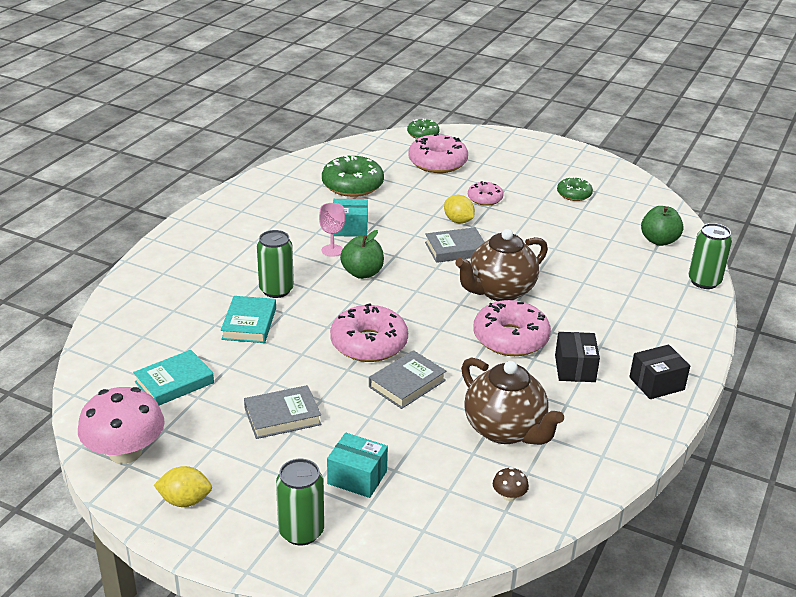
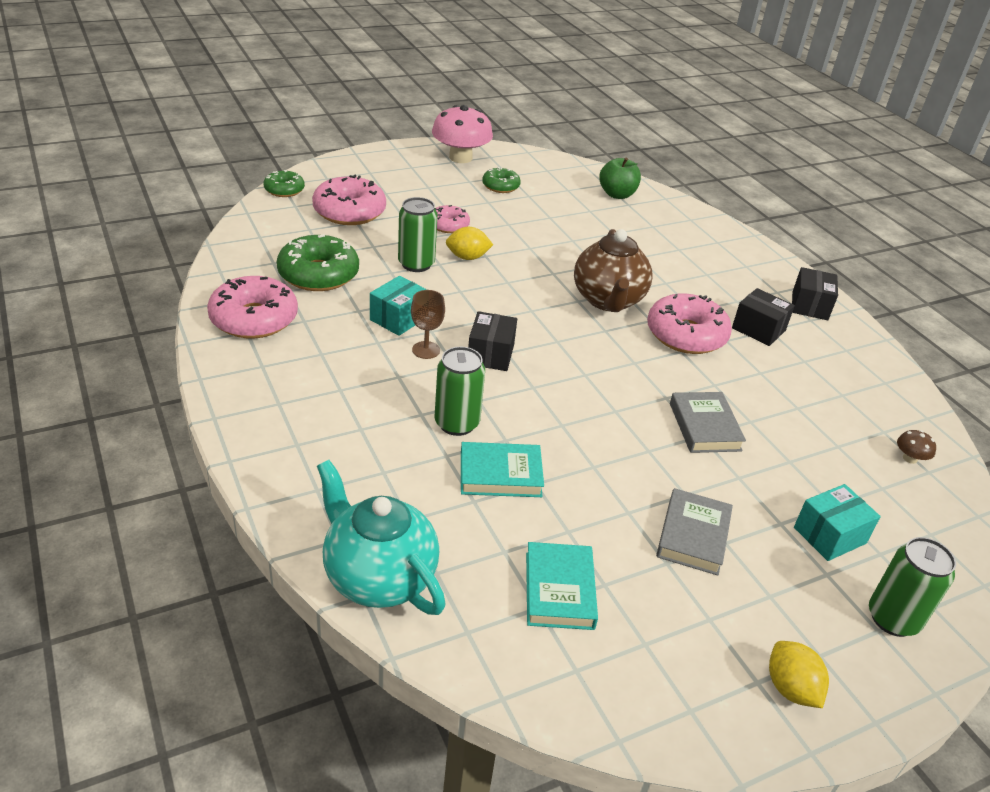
camera: 55 degrees left, 5 degrees up
(119, 320) = (378, 577): none -> turquoise teapot
(125, 452) = (664, 701): pink mushroom -> pink mushroom (460, 158)
(185, 501) = (790, 688): yellow lemon -> yellow lemon turned 60 degrees counterclockwise
(249, 323) = (500, 475): turquoise book -> turquoise book turned 45 degrees counterclockwise
(332, 250) = (426, 350): pink goblet -> brown goblet
(362, 273) = (490, 354): green apple -> black box
(369, 344) = (618, 415): pink donut -> pink donut (254, 319)
(455, 249) = (513, 284): grey book -> none
(505, 430) = (817, 410): brown teapot -> none
(704, 281) = (694, 211): green can -> green can (416, 264)

